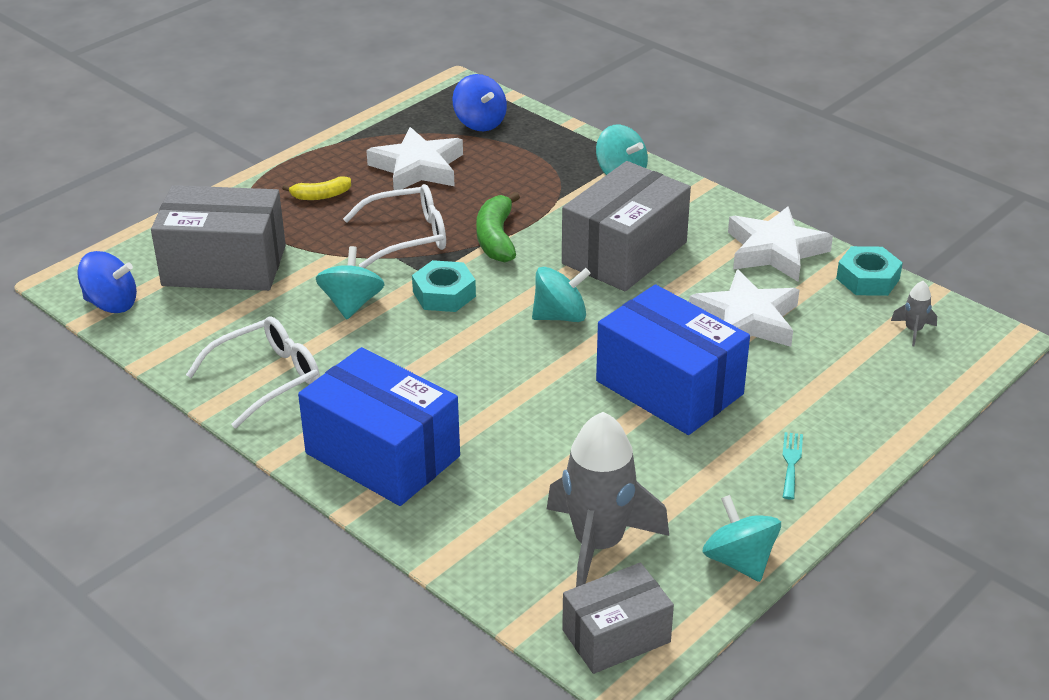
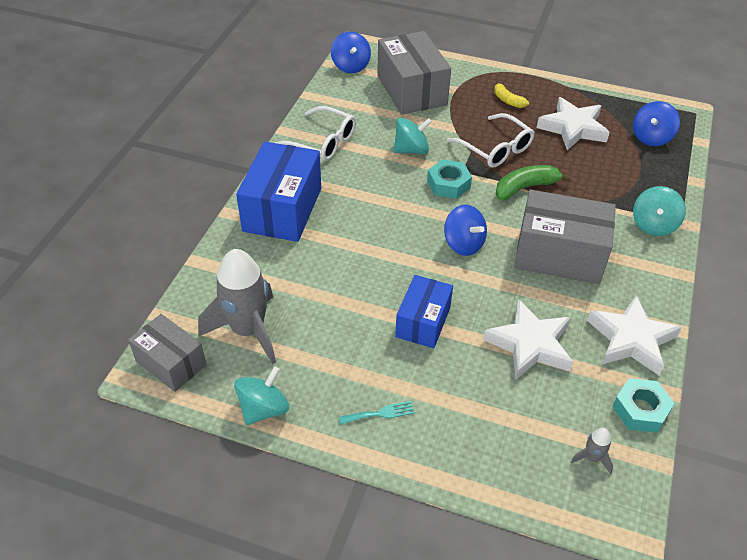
camera: 65 degrees right, 10 degrees up
(560, 316) = (463, 244): turquoise spinning top -> blue spinning top
(669, 387) = (423, 322): blue box -> blue box, size x0.62

